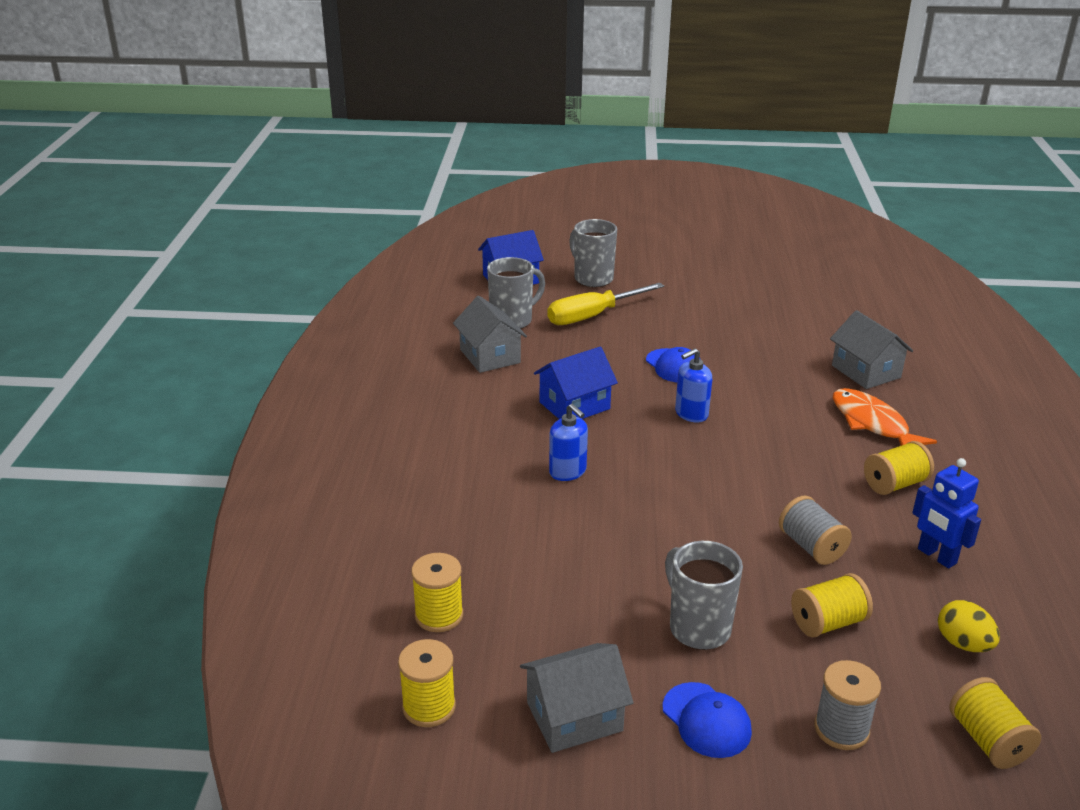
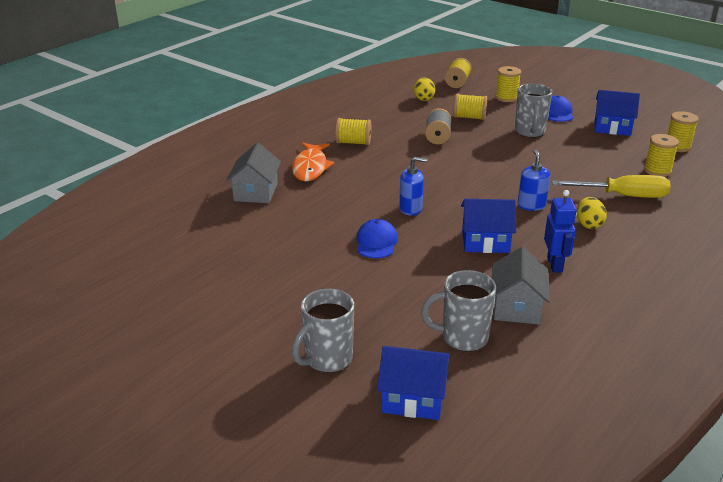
camera: 145 degrees left, 0 degrees up
(481, 470) = (588, 224): none -> yellow egg
(574, 717) = (612, 127): grey house -> blue house
(592, 278) = (327, 359): grey mug -> grey mug turned 45 degrees clockwise
(592, 316) = (382, 312): yellow screwdriver -> yellow screwdriver (623, 196)
(841, 729) = (506, 98): grey spool -> yellow spool
(936, 556) = (385, 118): blue robot -> blue robot (555, 265)

